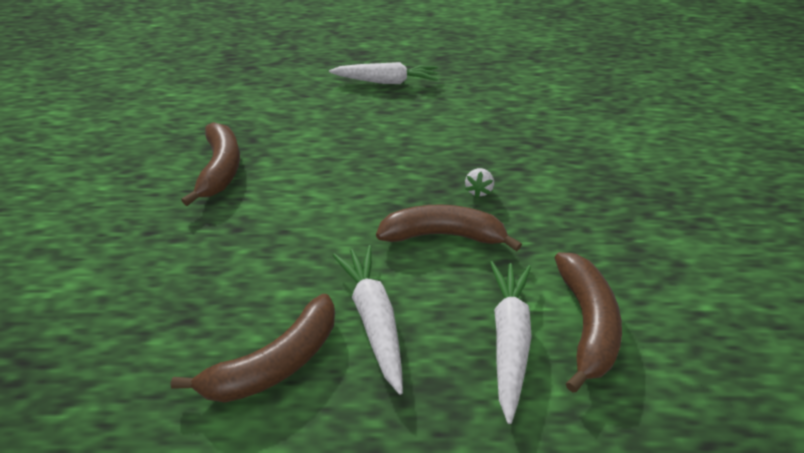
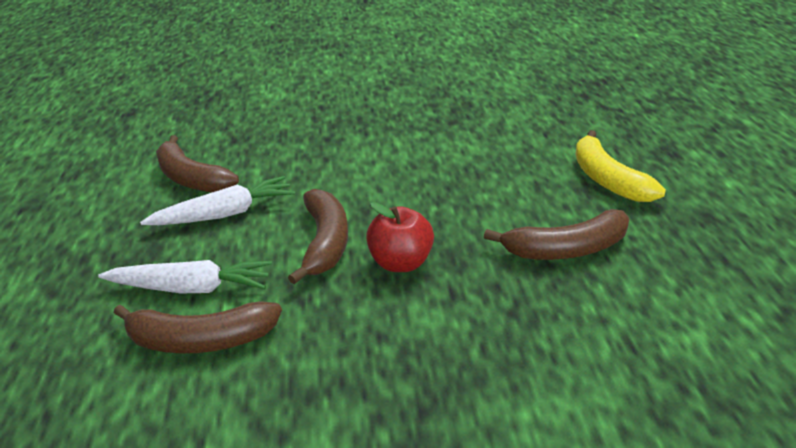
camera: 85 degrees right, 10 degrees down
(221, 168) = (404, 116): brown banana -> brown banana (566, 249)
(386, 82) = (608, 179): white carrot -> yellow banana
(478, 190) = (401, 263): white strawberry -> red apple

